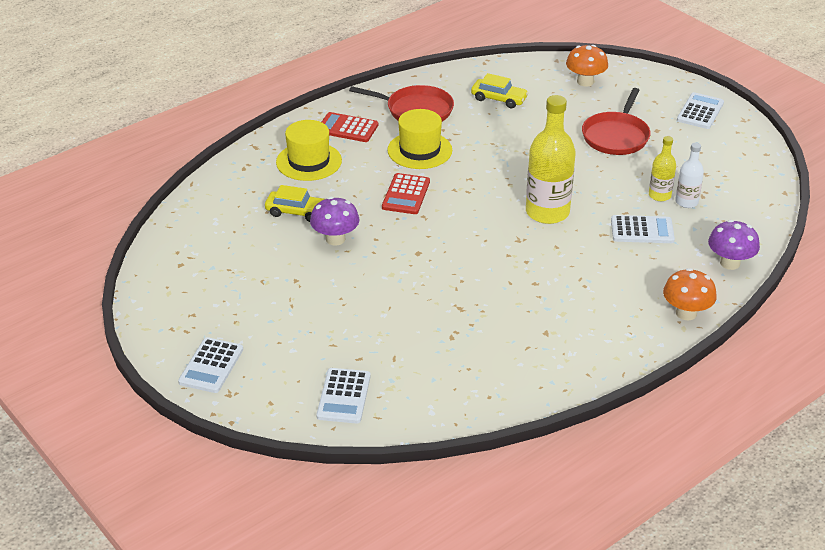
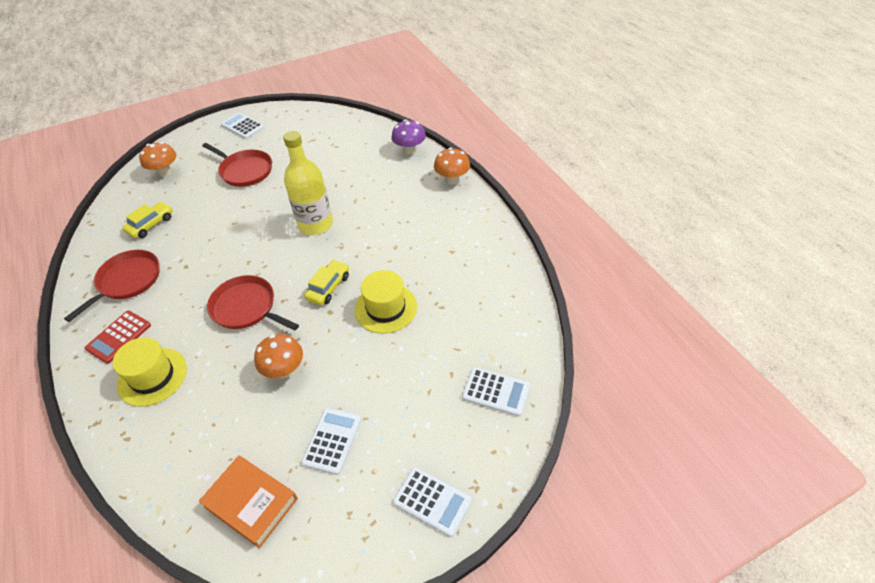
camera: 75 degrees left, 10 degrees up
(195, 254) = (251, 503): none -> orange book
(297, 212) = (228, 397): yellow car -> yellow car (329, 287)
(335, 239) = (284, 370): purple mushroom -> orange mushroom
(406, 194) = (246, 308): red calculator -> red pan
(419, 150) = (189, 288): yellow hat -> yellow hat (385, 308)
(642, 230) = (359, 181): white calculator -> white calculator (332, 440)
(659, 195) = (325, 165): yellow bottle -> none
(686, 202) = (339, 154): white bottle -> none

